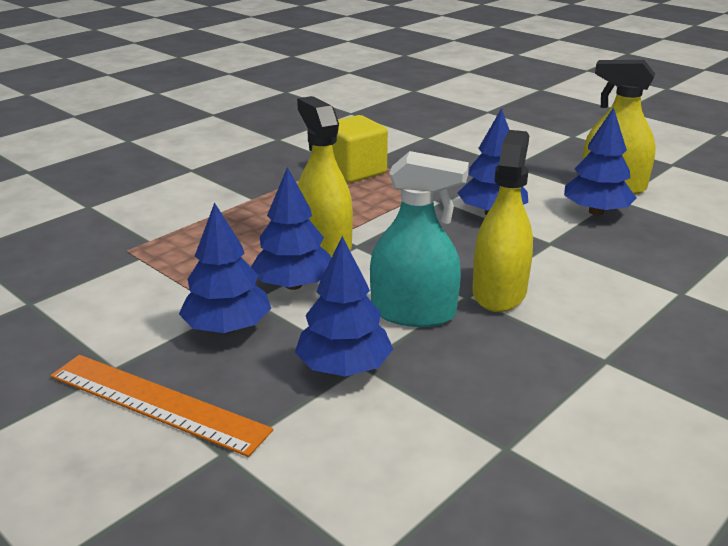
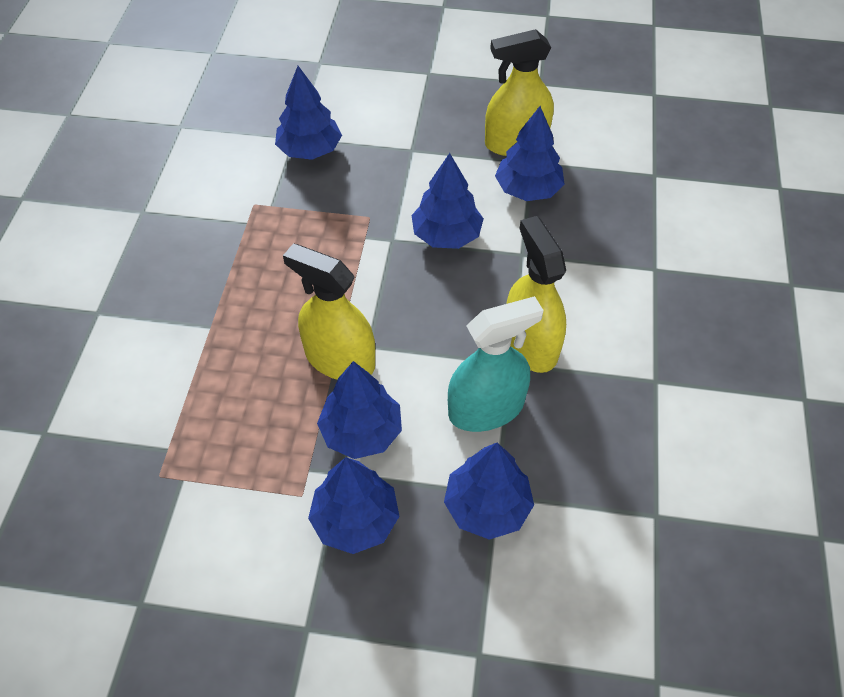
camera: 35 degrees left, 25 degrees up
(157, 403) = (381, 641): orange ruler -> none
(354, 171) = (272, 231): yellow cube -> none
(430, 145) = (310, 150): none -> blue tree

